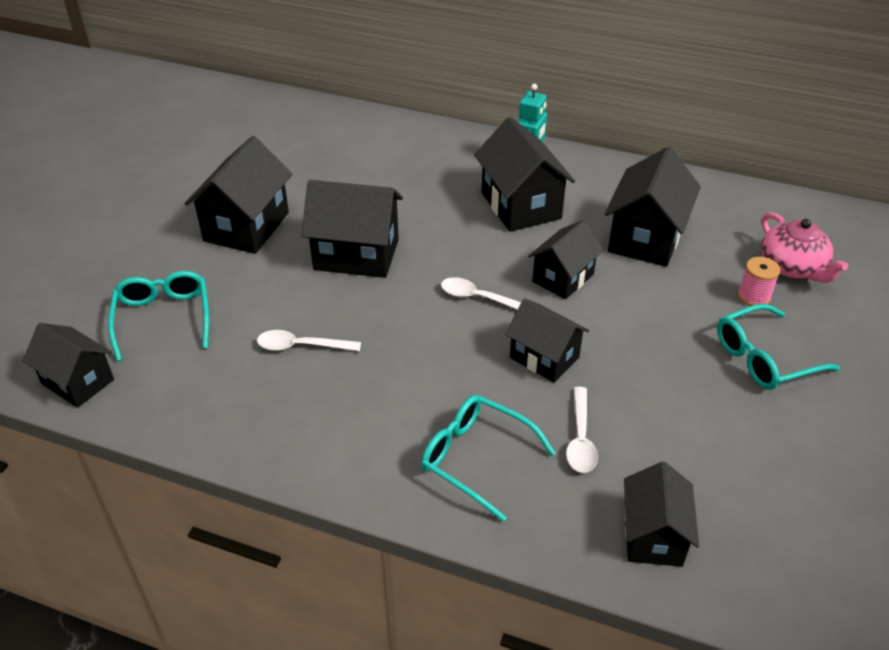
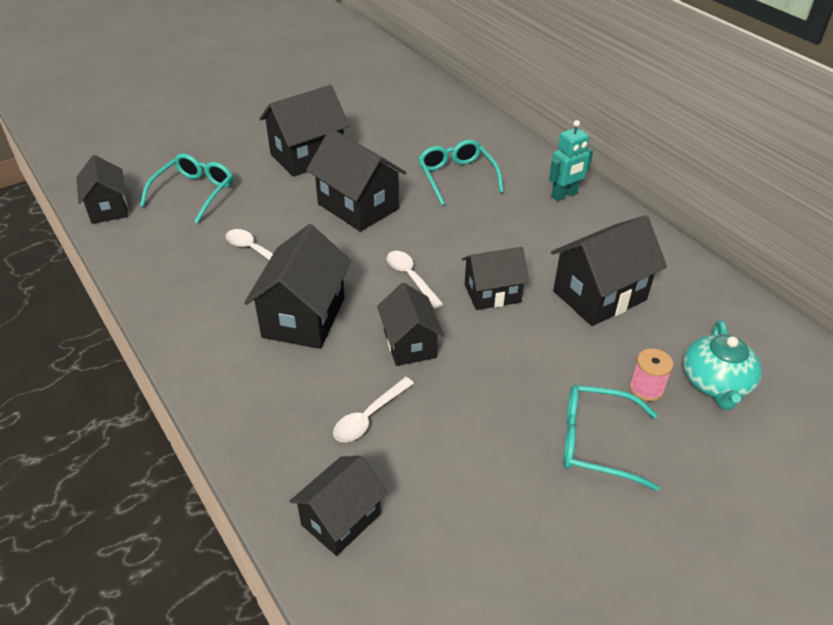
camera: 35 degrees right, 0 degrees up
(477, 459) = (280, 388): turquoise glasses -> turquoise glasses (457, 177)
(521, 205) = (520, 224): black house -> black house (304, 317)
(792, 267) = (715, 383): pink teapot -> turquoise teapot

